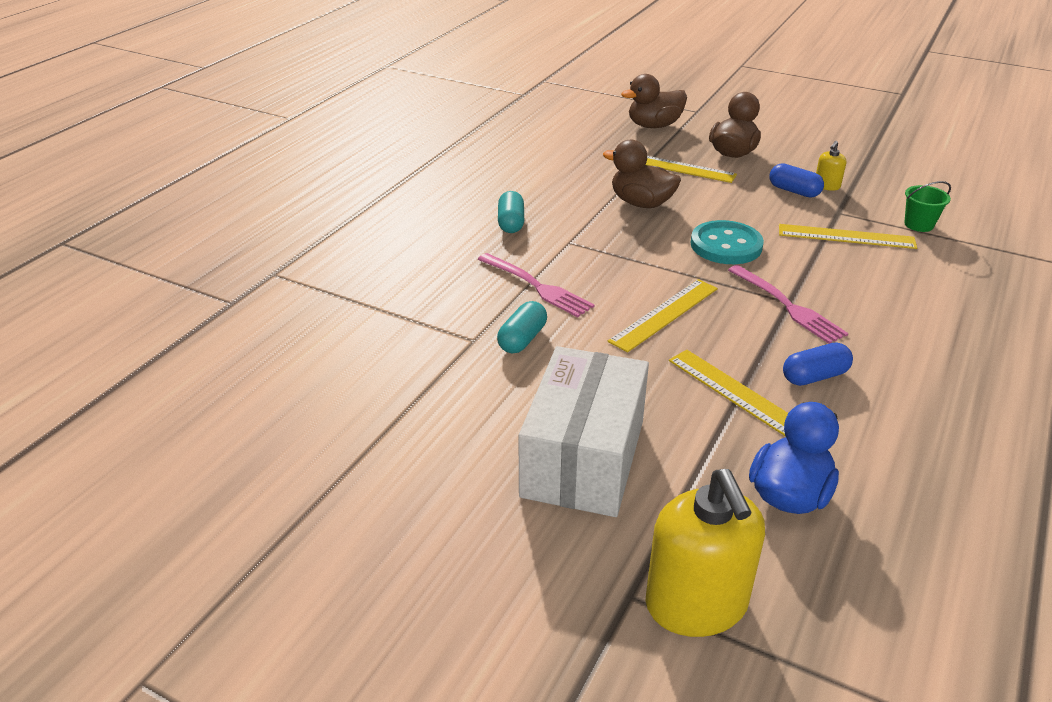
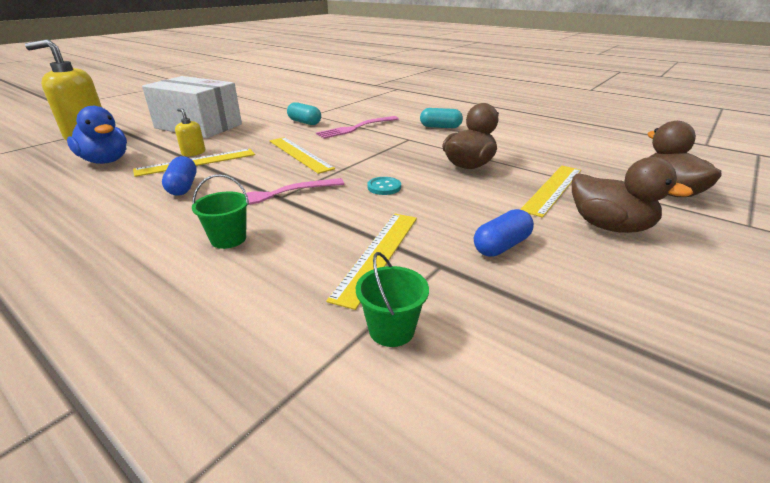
camera: 100 degrees right, 5 degrees down
(726, 245) = (384, 187): turquoise button -> turquoise button, size x0.50
(827, 186) = (521, 276): yellow soap dispenser -> yellow soap dispenser (193, 153)
(885, 309) = (228, 239): none -> green bucket

